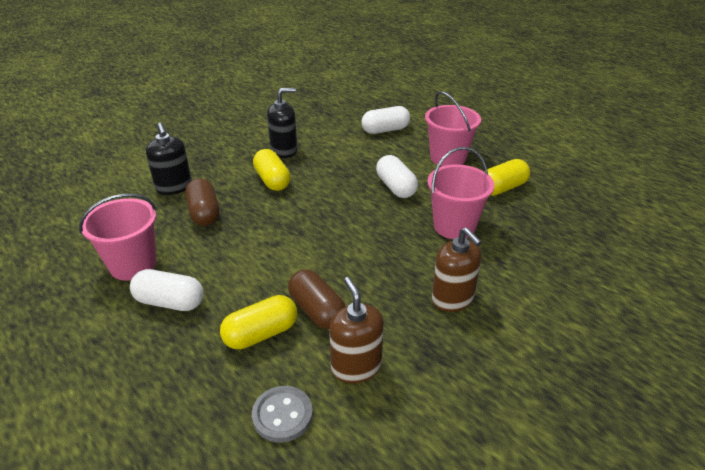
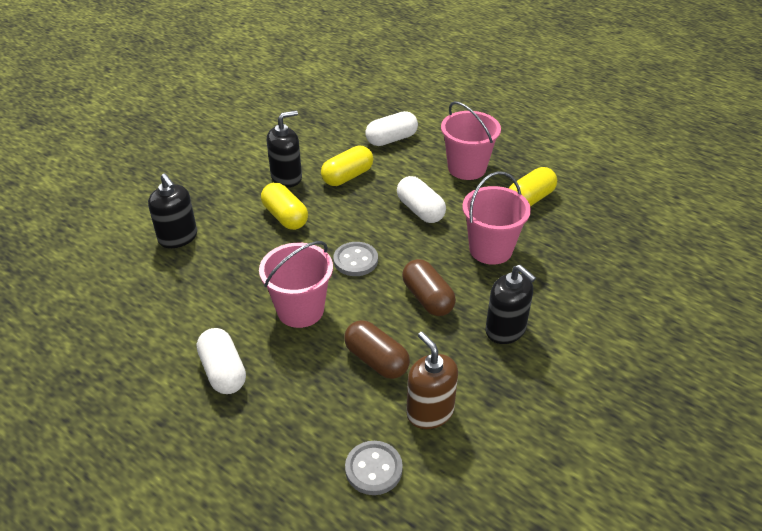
camera: 10 degrees left, 5 degrees up
(133, 265) = (168, 336): pink bucket -> pink bucket (300, 310)
(170, 302) = (223, 371): white capsule -> white capsule turned 60 degrees clockwise
(204, 213) = (223, 265): brown capsule -> brown capsule (427, 298)
(261, 334) = (328, 392): yellow capsule -> yellow capsule (347, 176)
(324, 222) = (355, 260): none -> grey button
(452, 299) = (505, 330): brown soap dispenser -> black soap dispenser

